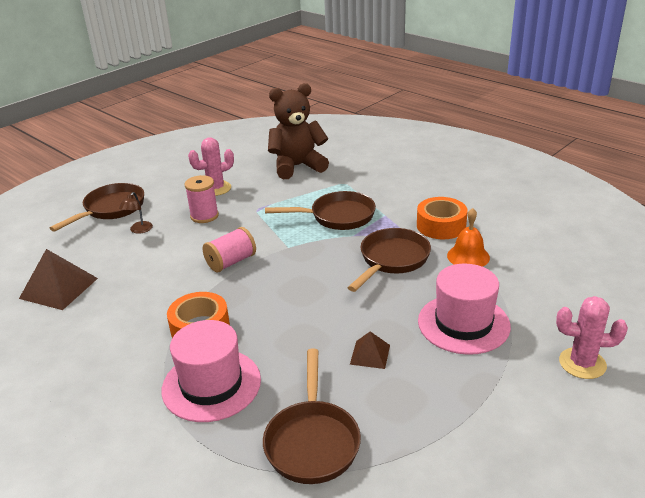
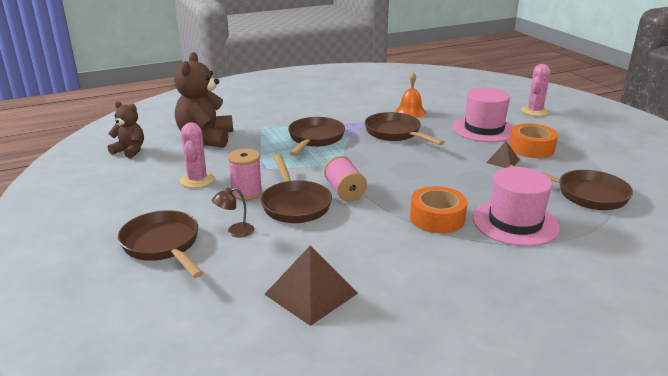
camera: 70 degrees left, 5 degrees down
(139, 230) = (235, 232): brown lamp -> brown lamp turned 120 degrees clockwise
(194, 243) = (295, 204): none -> brown pan
(251, 146) = (130, 151): none -> brown teddy bear
(441, 226) = (365, 111): orange tape -> orange tape (531, 148)

